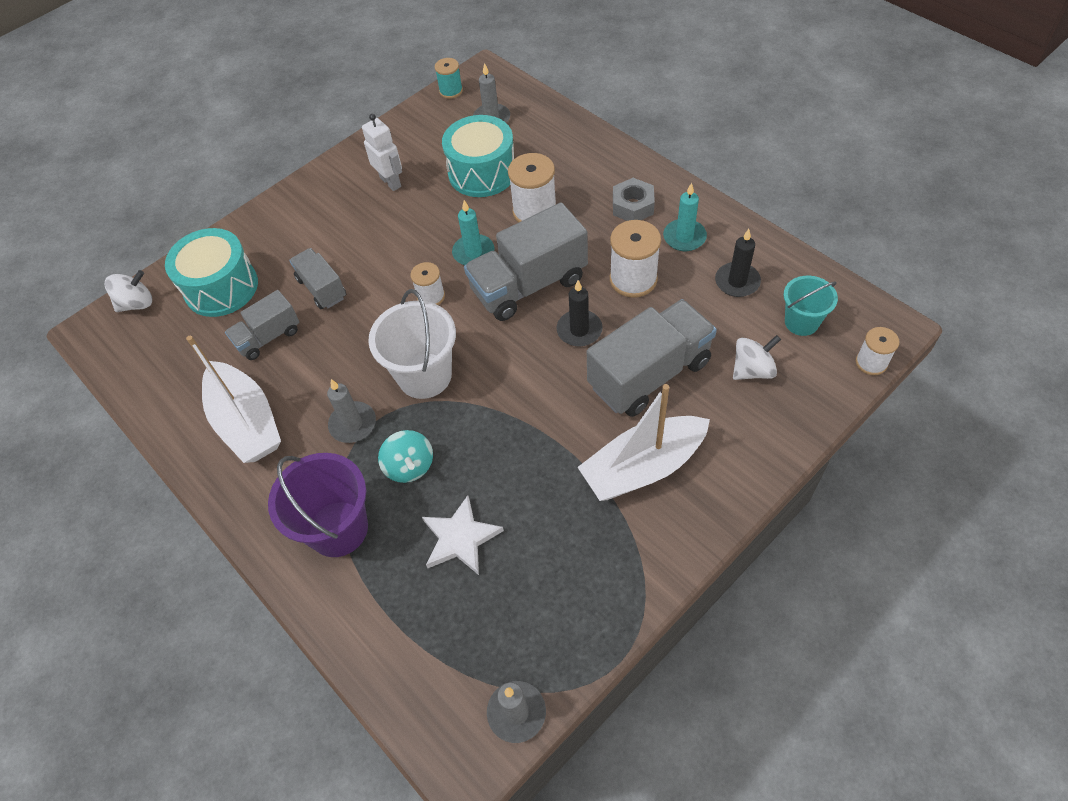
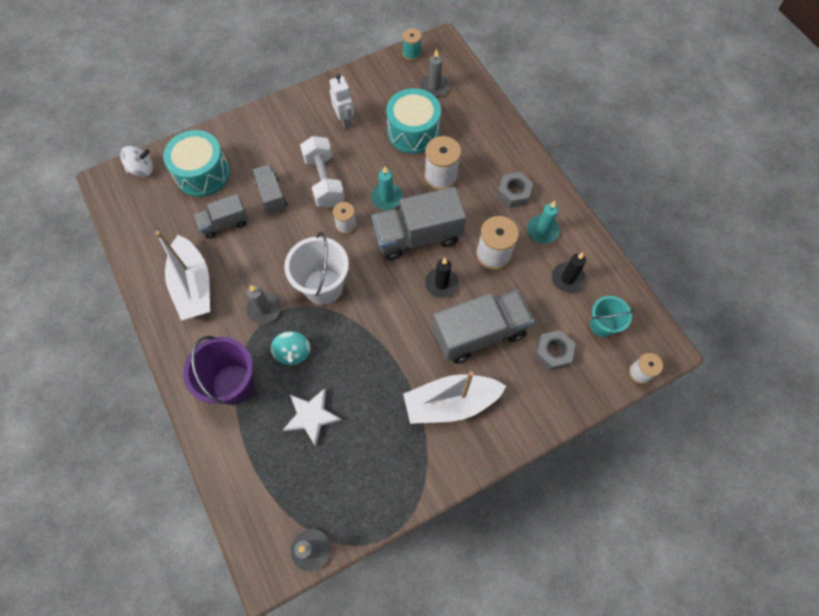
camera: 10 degrees right, 10 degrees up
(386, 255) = (324, 181): none -> white dumbbell
(752, 370) = (553, 352): white spinning top -> grey nut

